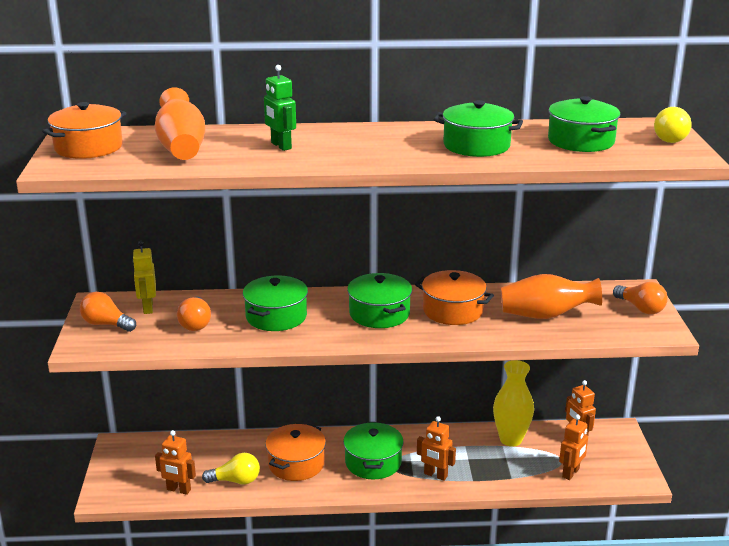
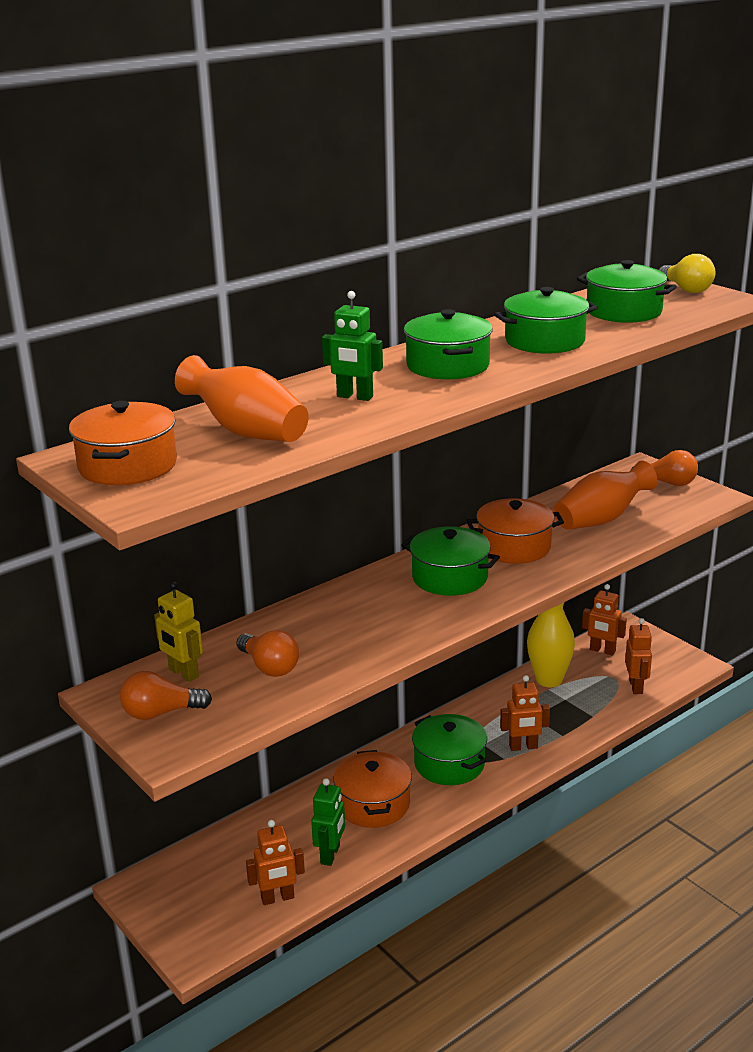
camera: 35 degrees left, 0 degrees up
(236, 481) = (330, 855): yellow light bulb -> green robot
(276, 316) = (348, 622): green pot -> green pot (448, 366)

